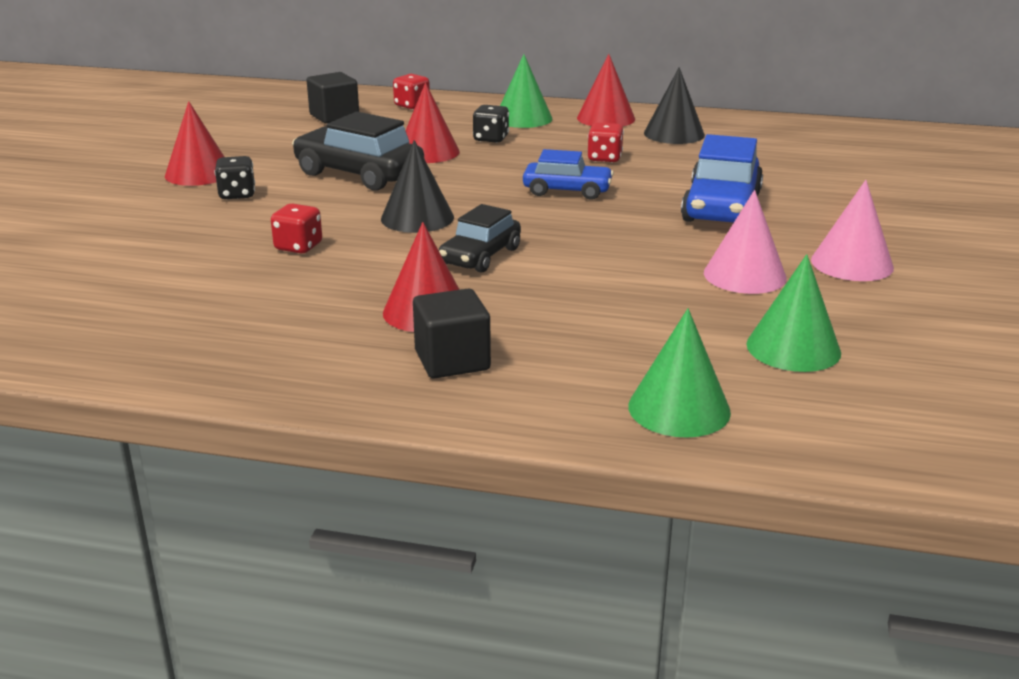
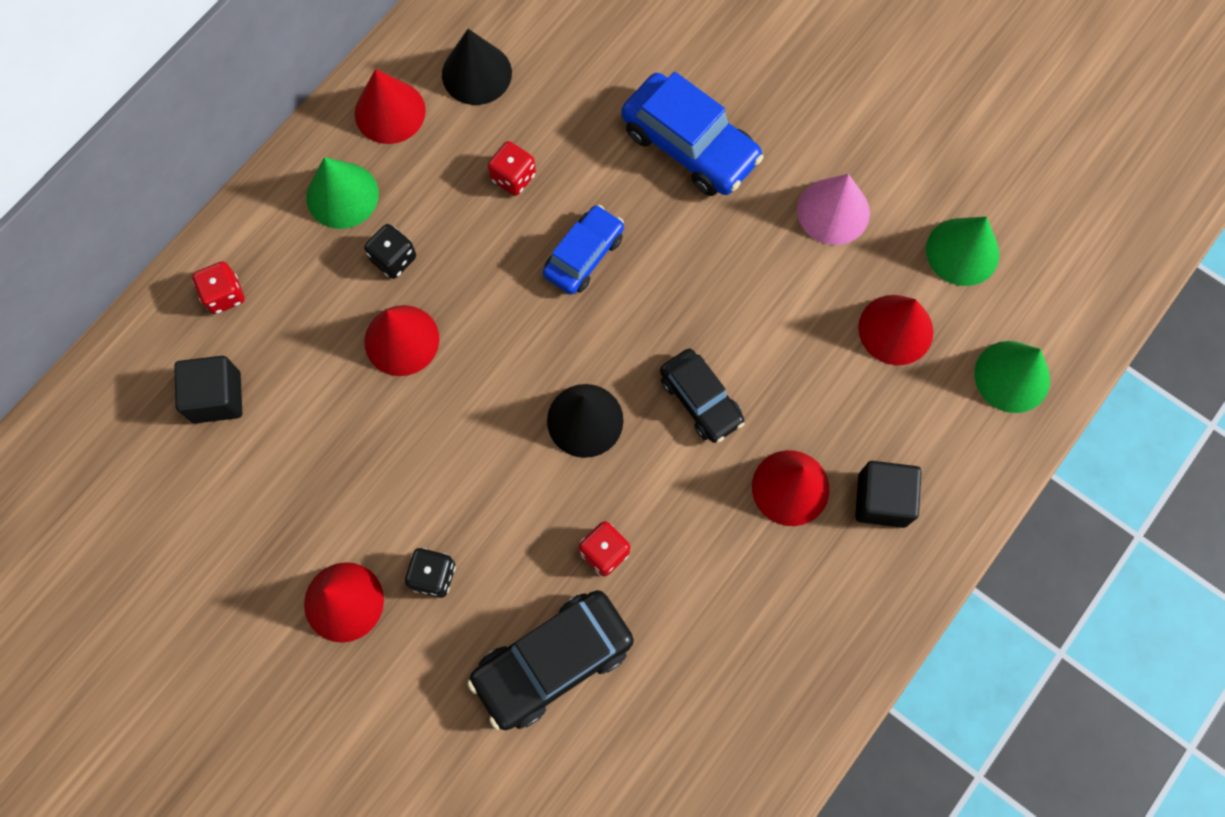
camera: 65 degrees left, 45 degrees up
(359, 174) = (434, 434): black car -> black car (553, 662)
(656, 330) = (895, 329): none -> red cone
(852, 263) = (848, 119): pink cone -> none

